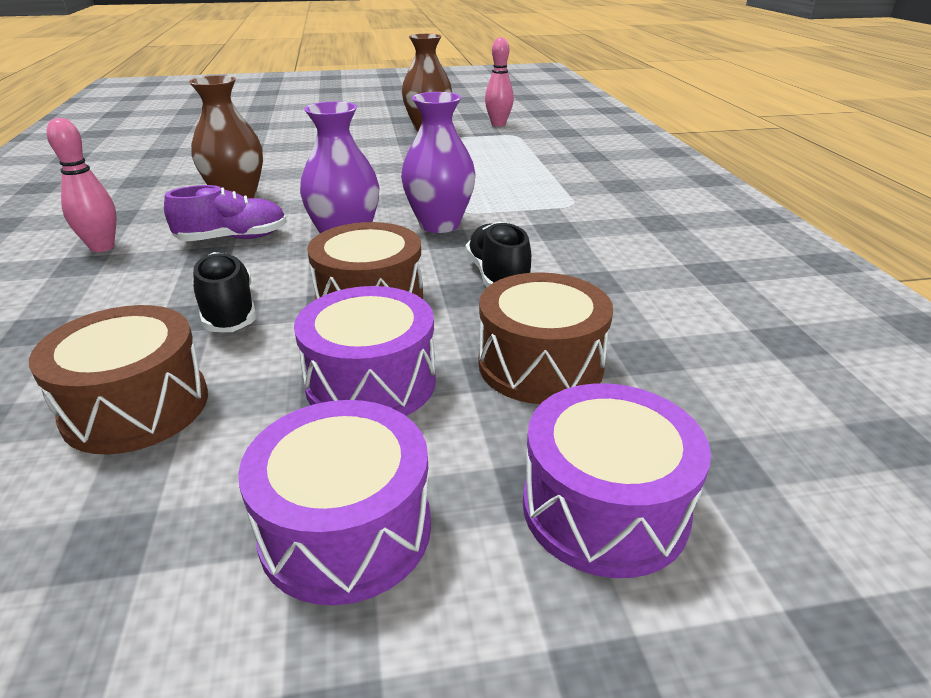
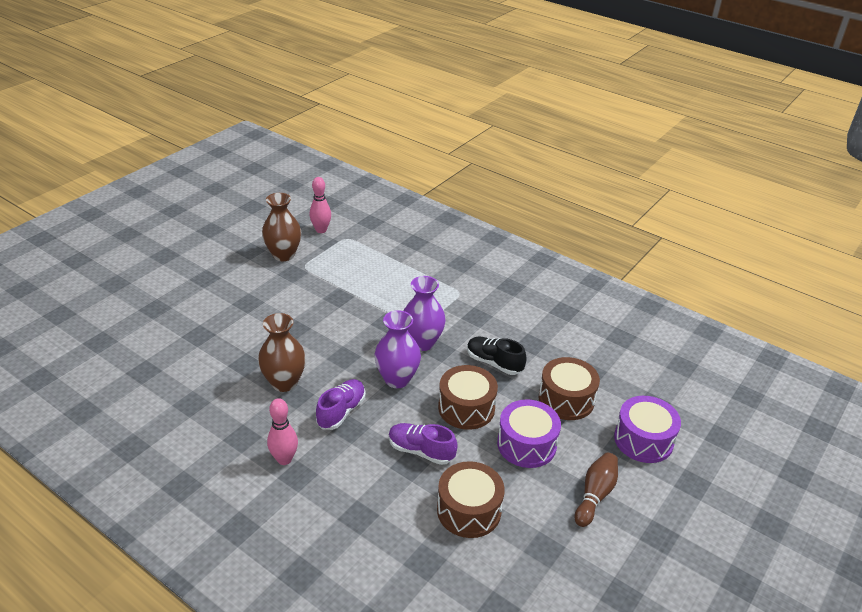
camera: 45 degrees left, 5 degrees up
(228, 311) = (421, 451): black shoe -> purple shoe
(346, 529) = (595, 495): purple drum -> brown bowling pin

